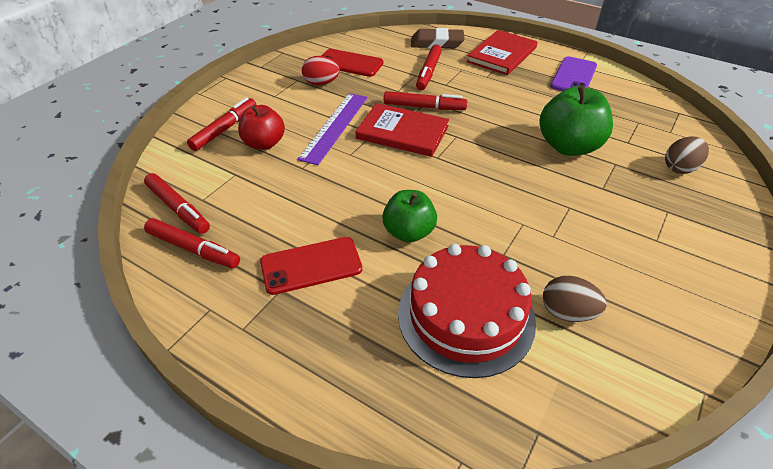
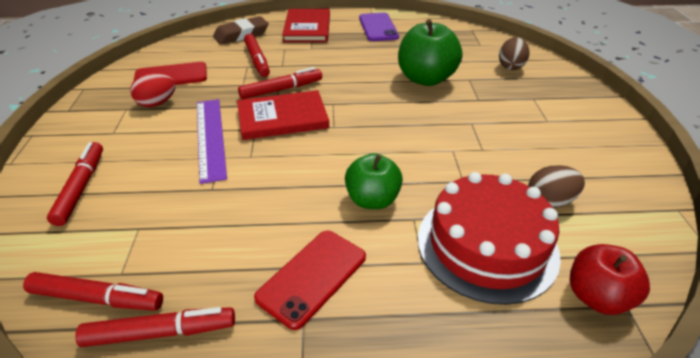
camera: 35 degrees left, 5 degrees down
(264, 143) = (145, 183): red apple -> red apple (597, 297)

